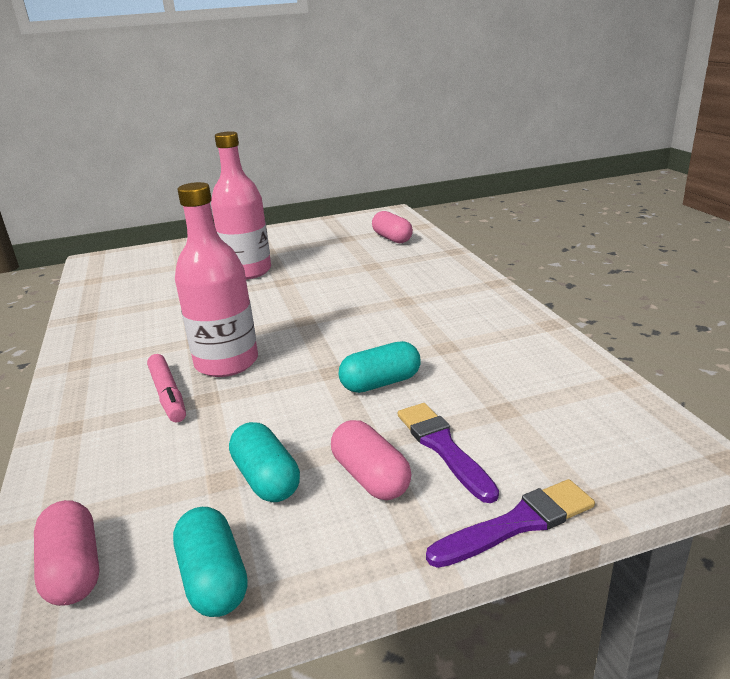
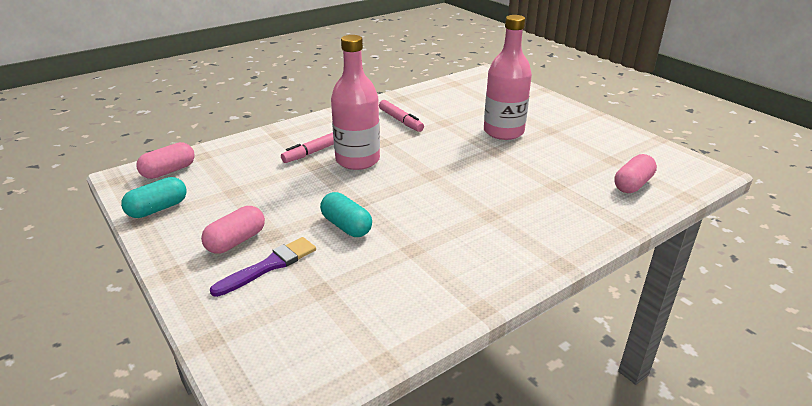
camera: 70 degrees right, 5 degrees up
(151, 323) = (400, 121): none -> pink marker
(266, 479) = (234, 205): turquoise capsule -> none
(517, 524) = (189, 307): purple brush -> none

